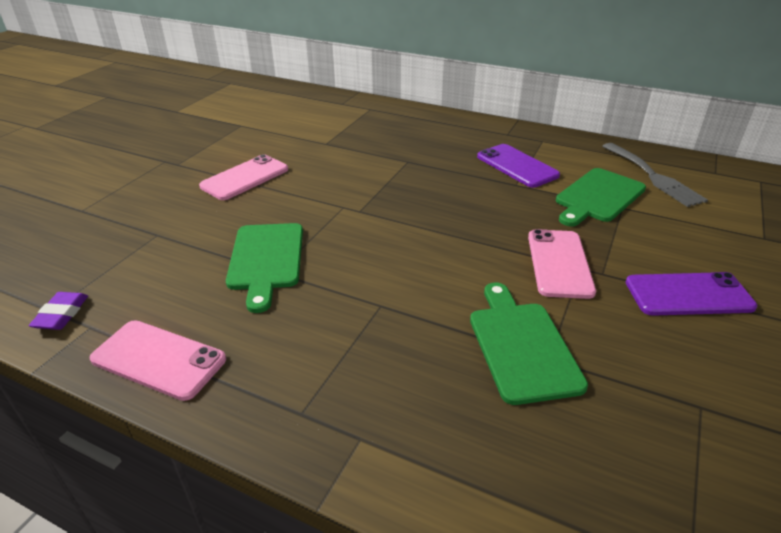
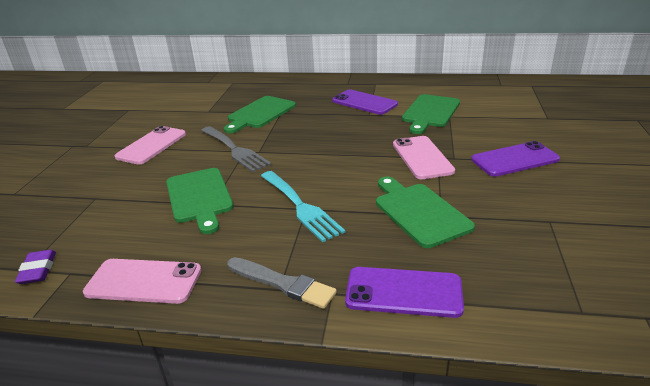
camera: 15 degrees left, 5 degrees down
(308, 407) = (282, 283): none -> grey brush
(376, 301) = (301, 207): none -> turquoise fork
(383, 158) = (260, 113): none -> green cutting board
(451, 464) = (403, 292): none -> purple phone
(653, 176) = (461, 94): grey fork -> grey fork (235, 150)

